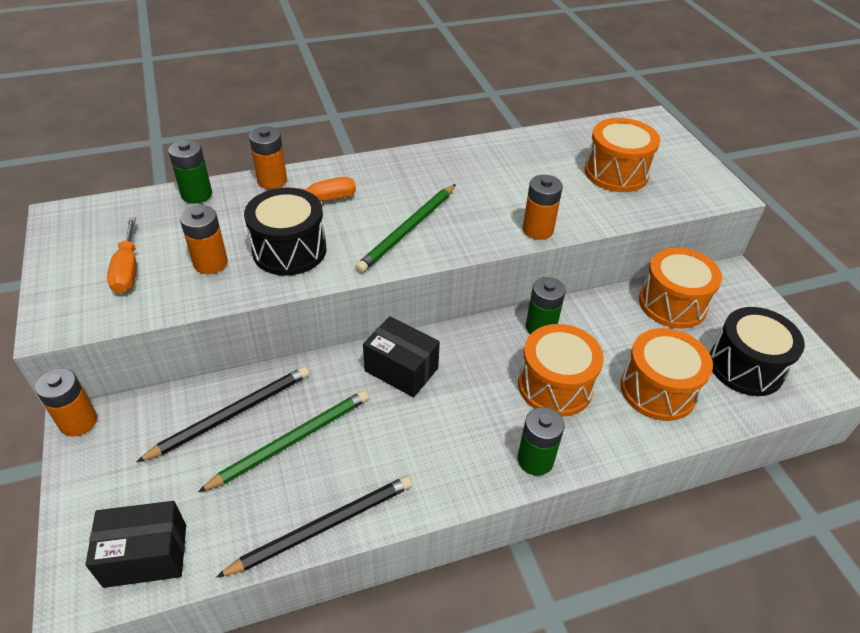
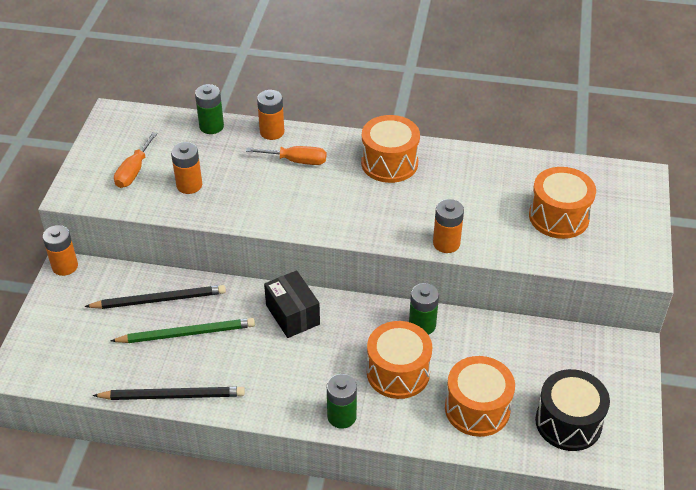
camera: 30 degrees right, 0 degrees up
(146, 555) = (61, 366): black box -> none
(289, 250) = (248, 194): black drum -> none
(408, 230) = (344, 208): green pencil -> none
(672, 304) = (551, 349): orange drum -> orange drum (389, 163)

